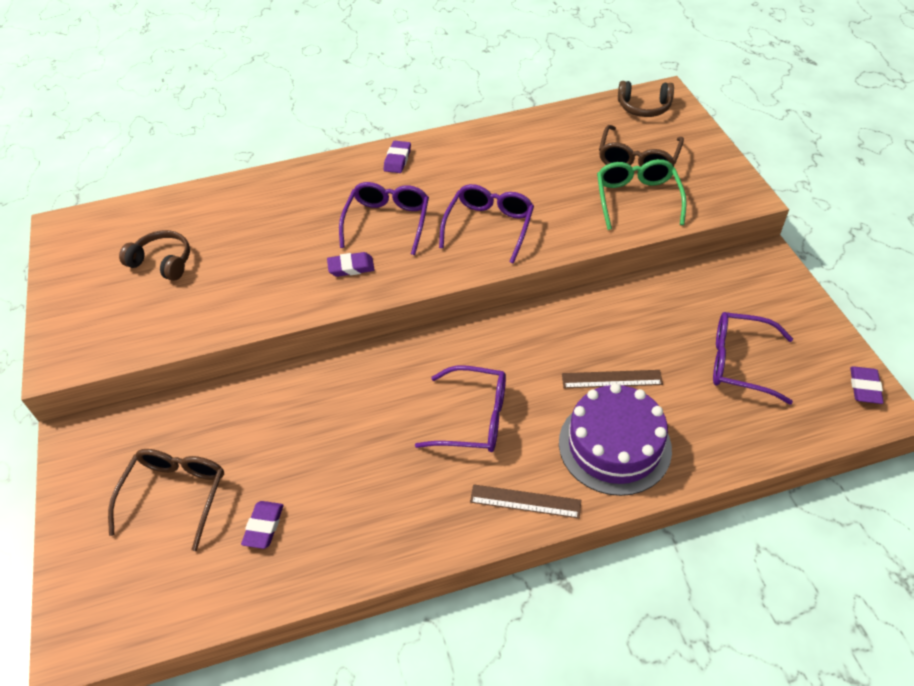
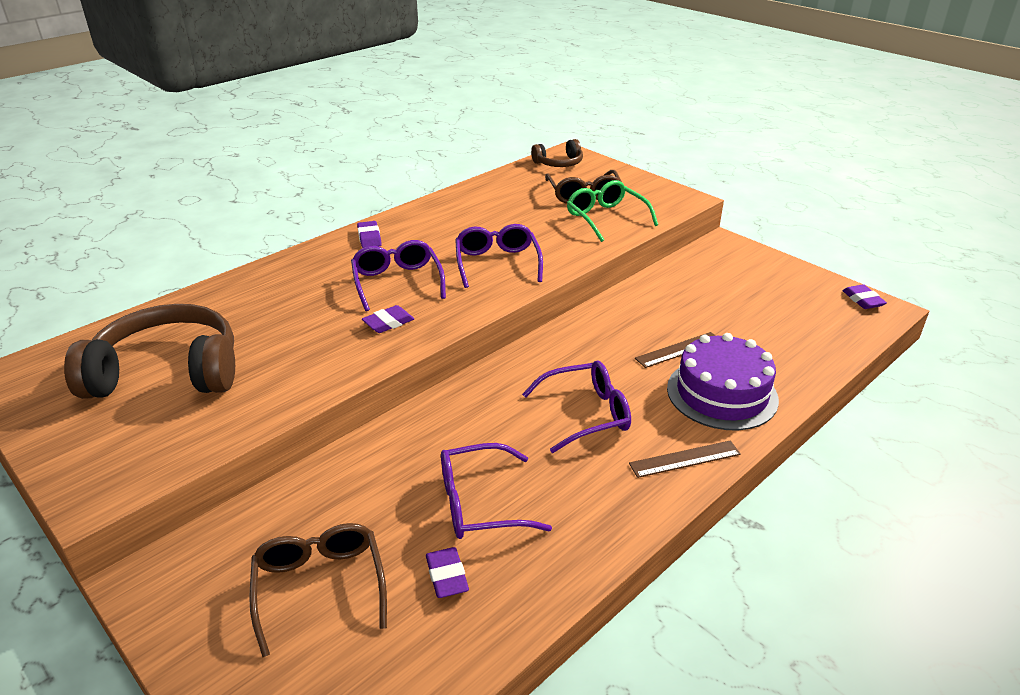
camera: 30 degrees left, 15 degrees down
(162, 262) = (167, 372): brown headphones -> brown headphones, size x1.95
(739, 363) = (764, 310): purple glasses -> purple glasses (479, 503)

